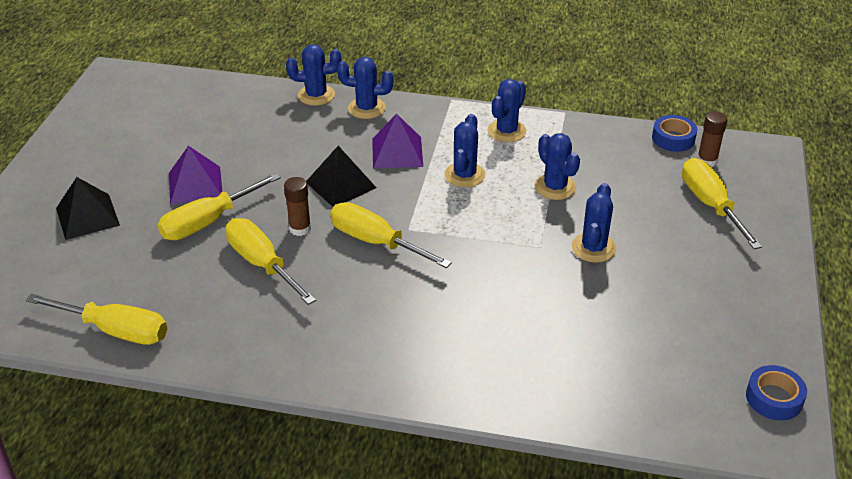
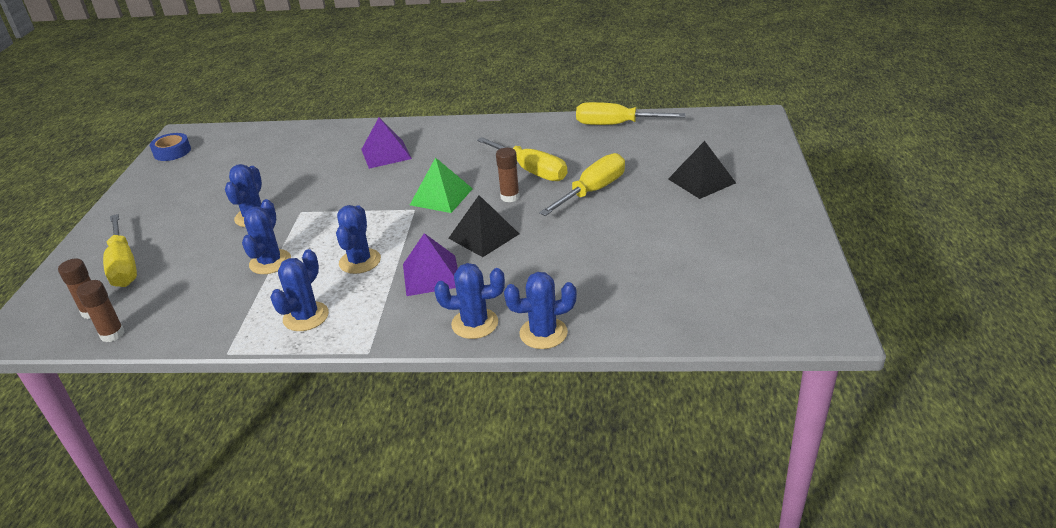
camera: 175 degrees right, 5 degrees down
(195, 185) = (624, 217): purple pyramid -> purple pyramid (386, 154)
(376, 242) = (441, 196): yellow screwdriver -> green pyramid
(555, 187) = (270, 262): blue cactus -> blue cactus turned 45 degrees clockwise
(673, 138) = (112, 334): blue tape -> brown glue stick

